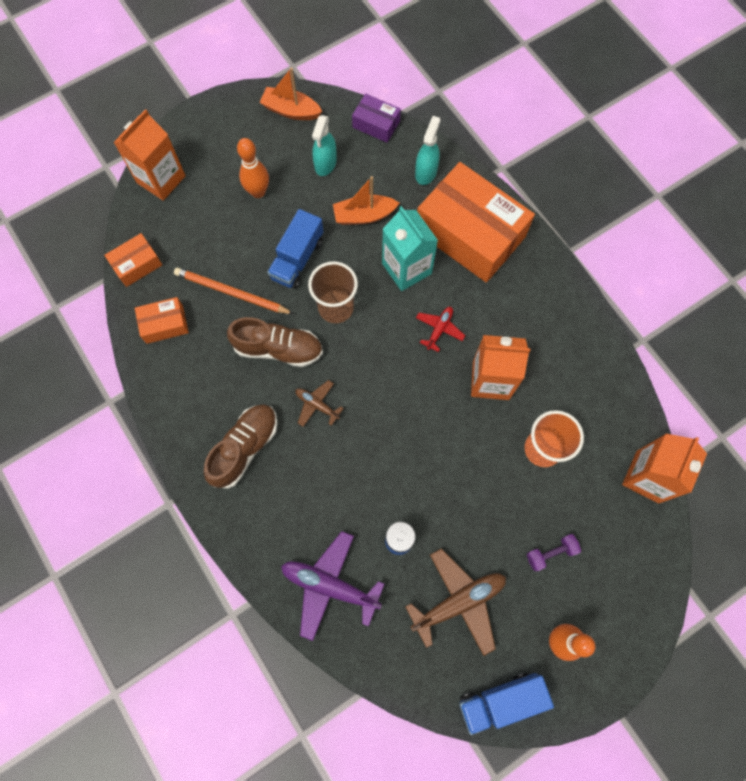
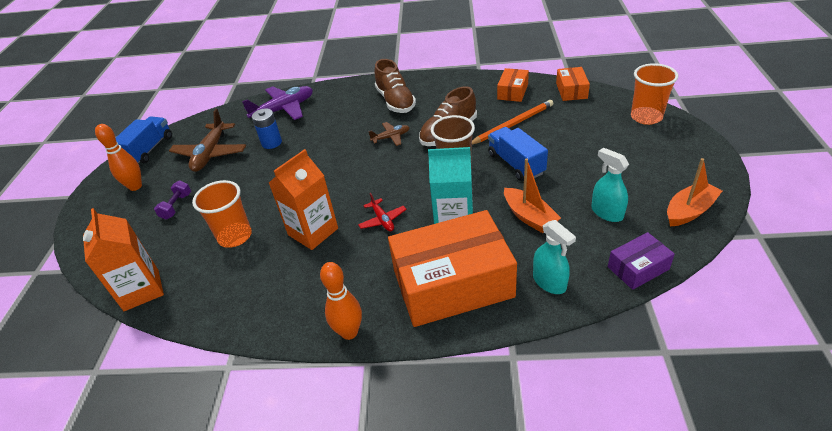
camera: 130 degrees right, 30 degrees down
(161, 179) = (646, 117): orange carton -> orange cup
(258, 192) = (599, 162): orange bowling pin -> orange bowling pin (349, 332)
(364, 215) = (529, 217): orange boat -> orange boat turned 120 degrees clockwise

